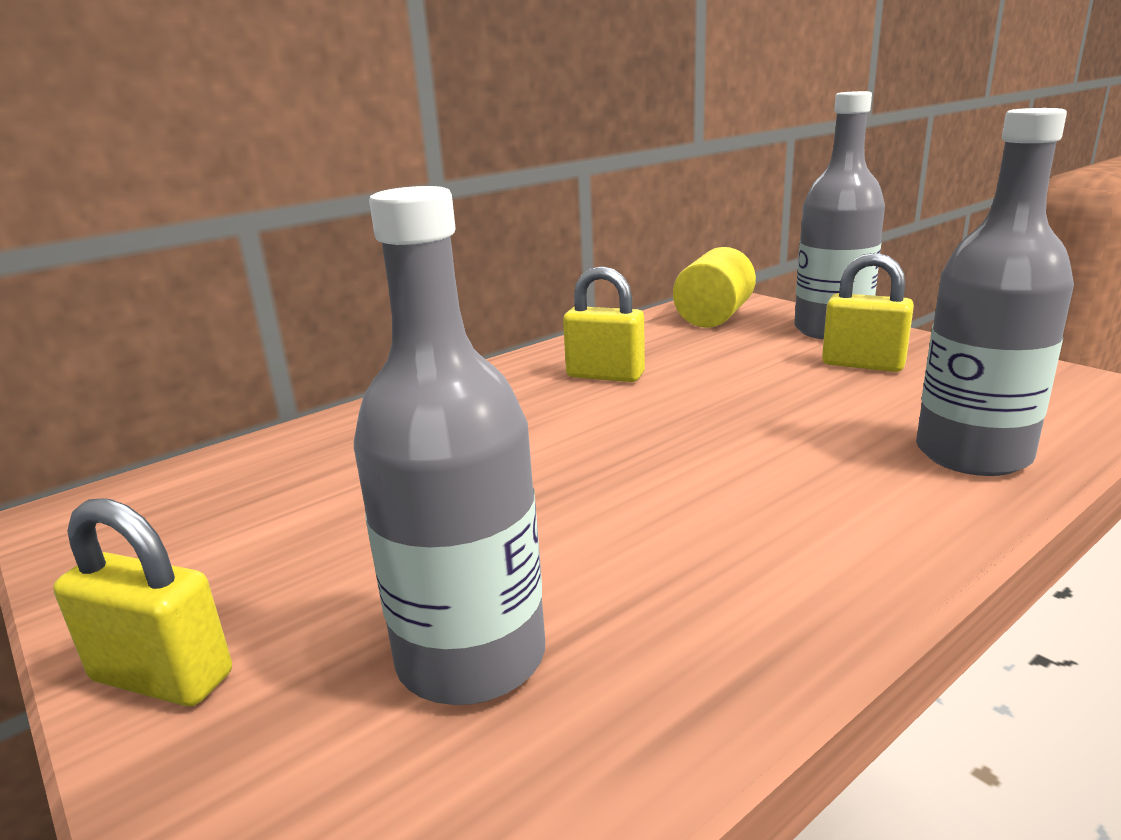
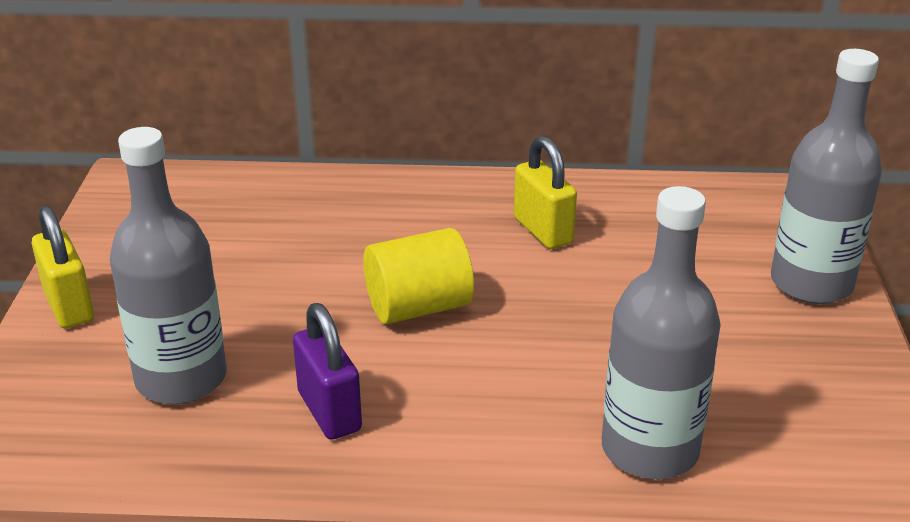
camera: 40 degrees right, 10 degrees up
(696, 582) = (329, 411): none -> purple padlock
(714, 317) = (742, 213): yellow cylinder -> yellow cylinder (418, 307)
(863, 364) = (753, 332): yellow padlock -> none

